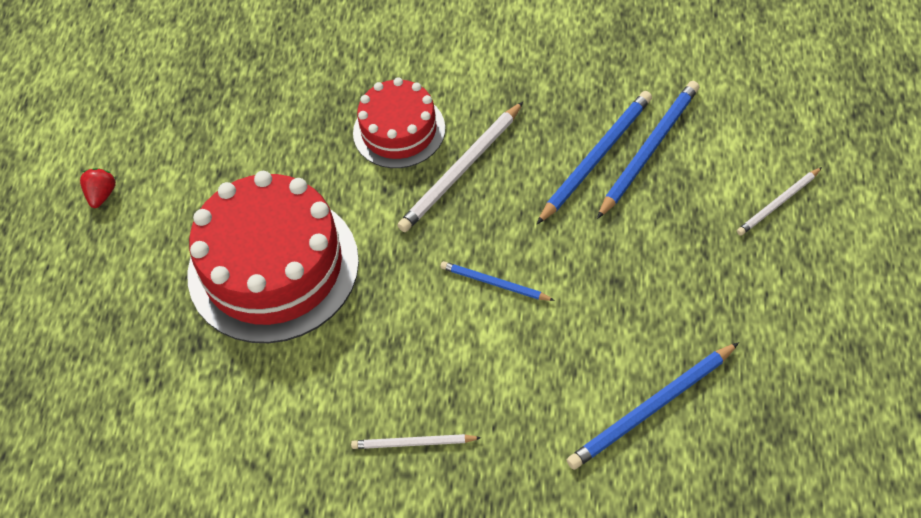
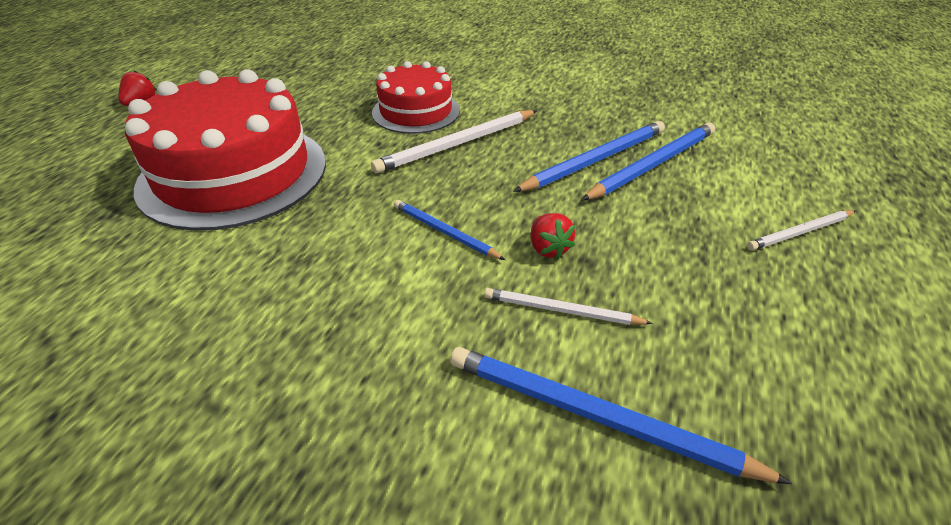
camera: 10 degrees right, 15 degrees down
(413, 443) = (249, 369): white pencil -> white pencil (561, 310)
(583, 277) = (548, 248): none -> red strawberry
(651, 409) = (595, 416): blue pencil -> blue pencil turned 45 degrees clockwise

